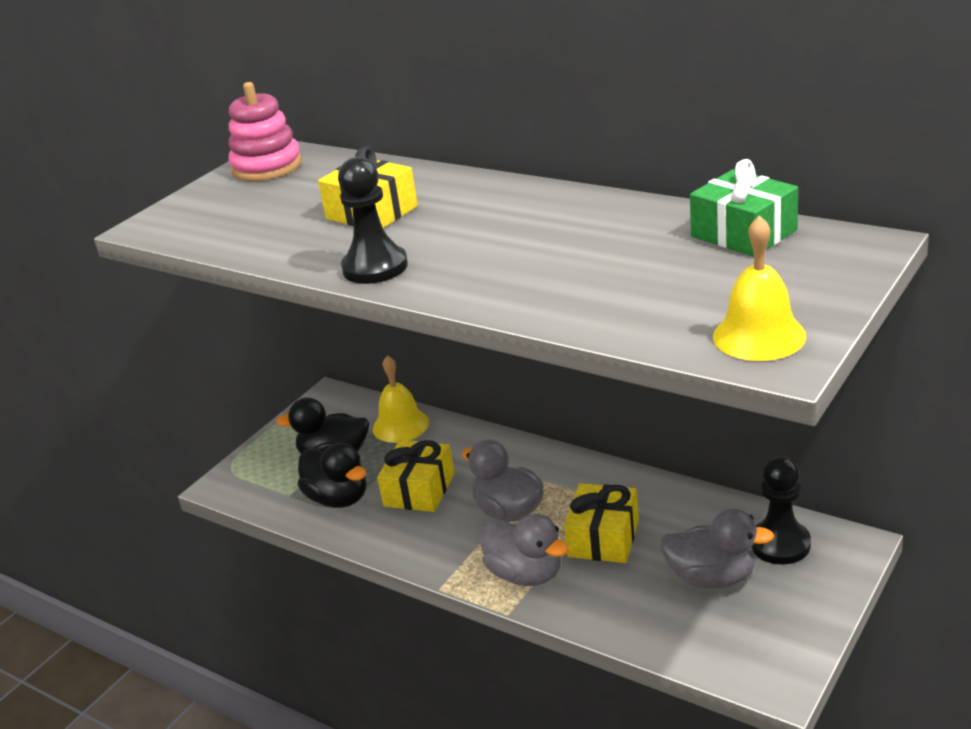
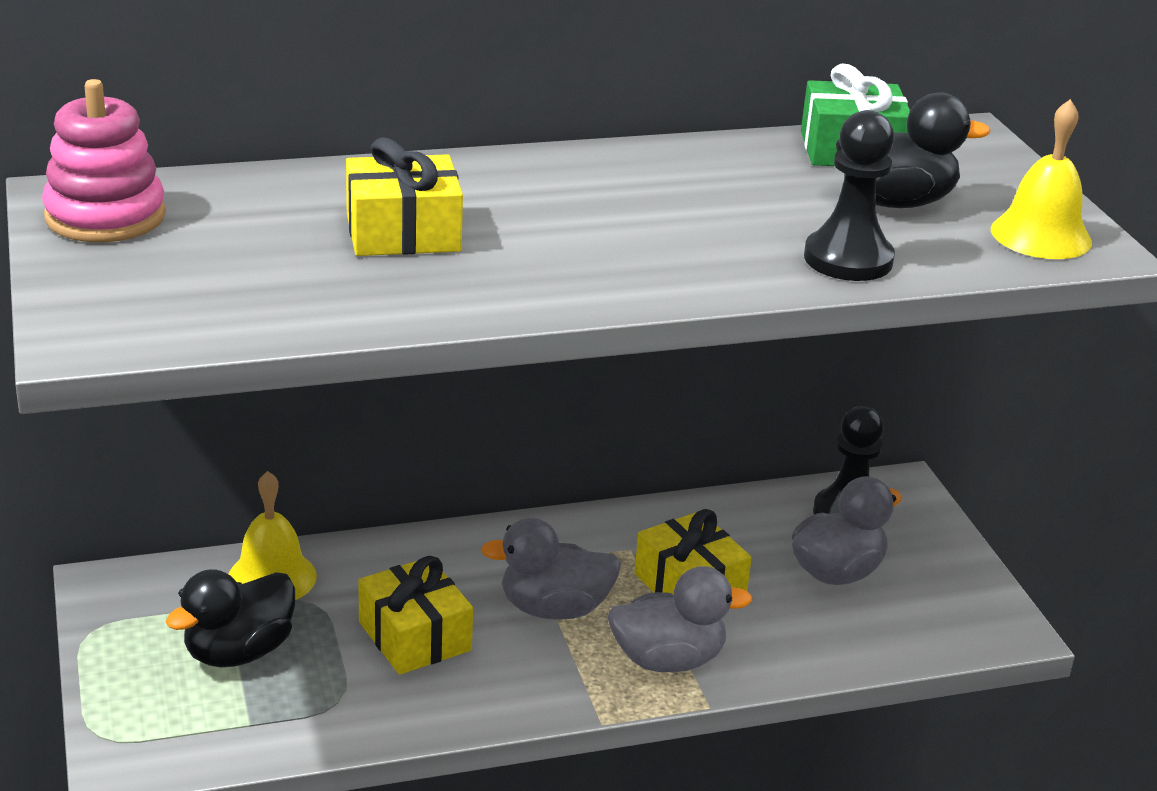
camera: 55 degrees left, 0 degrees up
(338, 498) = (325, 695): black duck -> black duck (895, 202)
(375, 267) = (548, 290): black pawn -> black pawn (848, 259)

